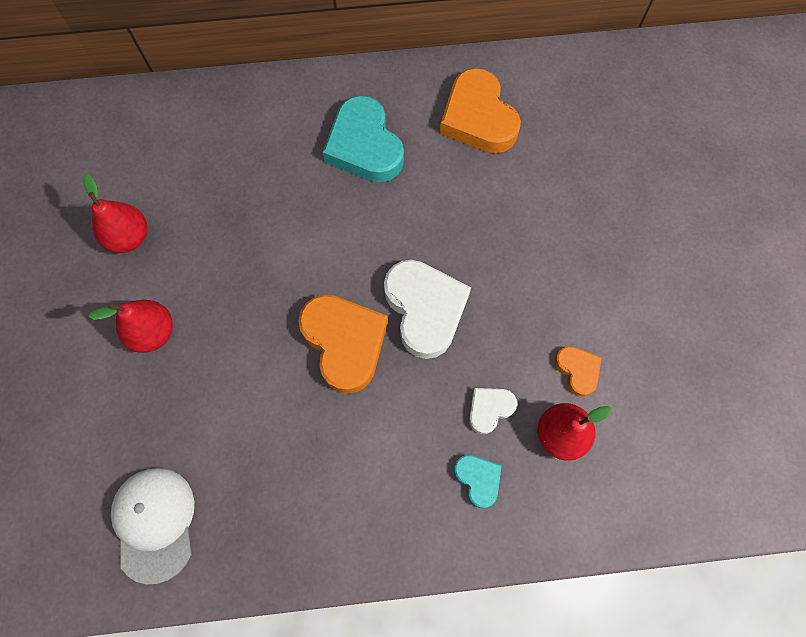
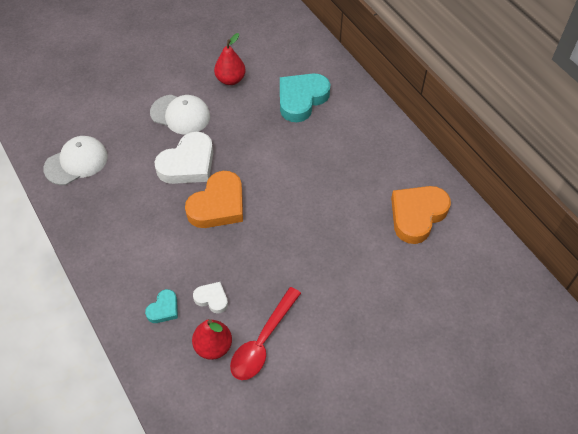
camera: 65 degrees right, 15 degrees down
(153, 332) = (180, 114): red pear -> white cap
(364, 146) = (356, 162): turquoise heart -> turquoise heart (301, 99)
(425, 309) = (261, 238): white heart -> white heart (188, 164)
(577, 370) = (263, 341): orange heart -> red spoon

